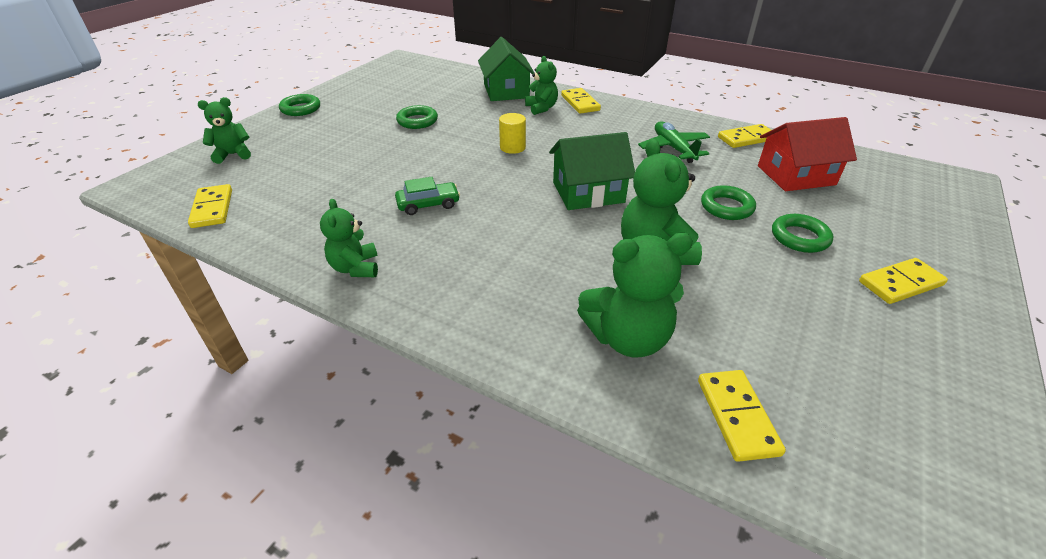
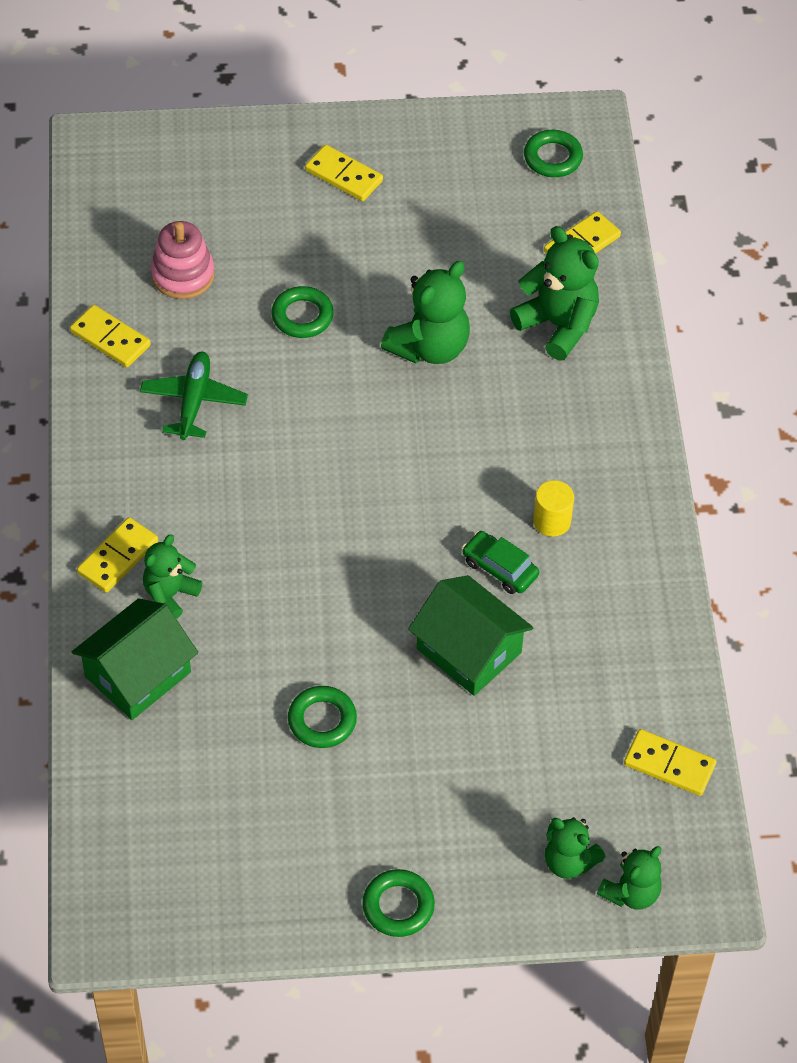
camera: 125 degrees left, 15 degrees up
(212, 208) = (669, 764): yellow domino -> yellow domino turned 75 degrees clockwise
(355, 268) = (638, 556): green teddy bear -> green teddy bear (631, 893)
(512, 147) = (314, 564): yellow cylinder -> yellow cylinder (552, 521)
(588, 192) = (363, 440): green house -> green house (469, 650)
(673, 148) = (194, 401): green plane -> green plane turned 150 degrees clockwise
(796, 175) = (183, 275): red house -> pink stacking toy
(799, 237) = (319, 250): green ring -> green ring (552, 157)

